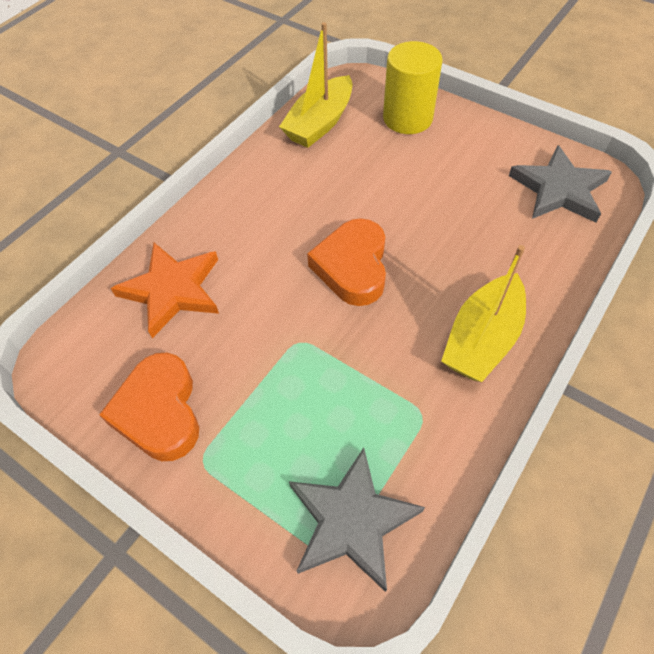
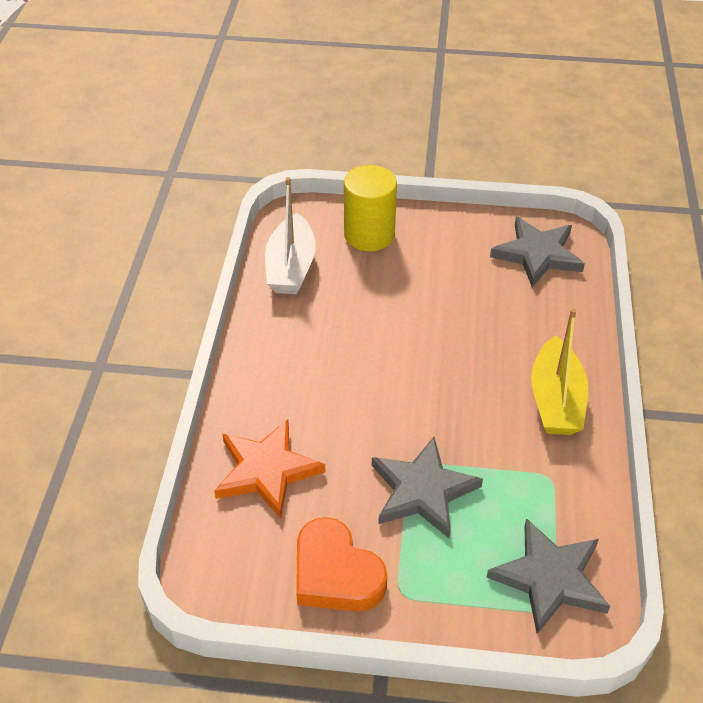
camera: 30 degrees left, 10 degrees down
(290, 370) = (422, 491): none -> grey star
(320, 123) = (291, 267): yellow boat -> white boat
(352, 267) = (413, 385): orange heart -> none

